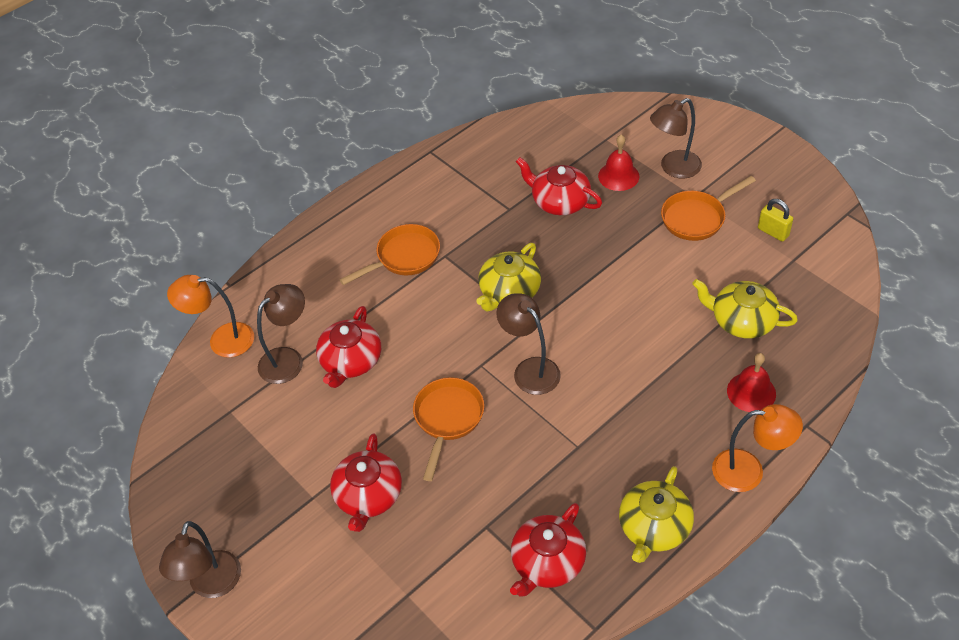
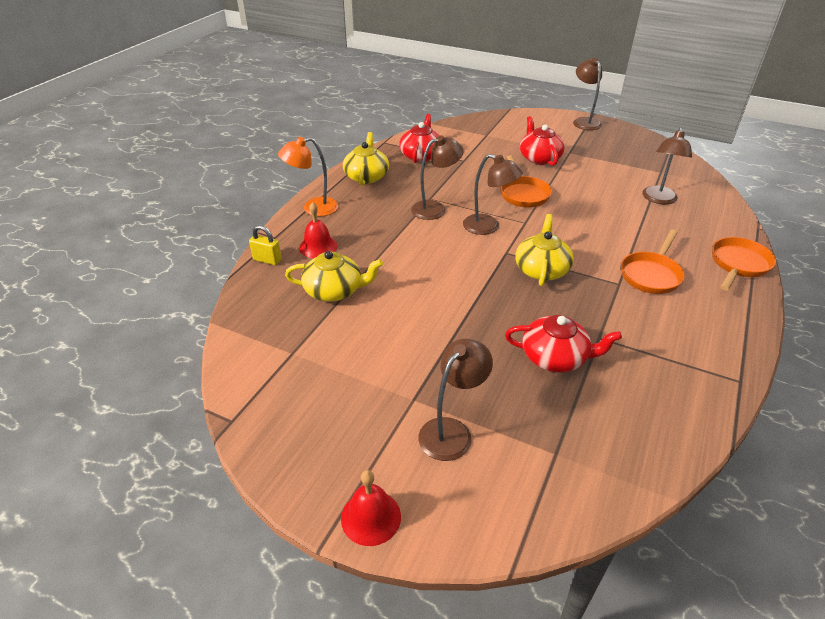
camera: 155 degrees right, 10 degrees down
(222, 340) = (715, 199): orange lamp -> none
(351, 361) = (616, 206): red teapot -> none
(580, 423) = (435, 208): none -> brown lamp
(618, 176) = (511, 403): red bell -> red bell (371, 517)
(697, 218) = (403, 374): orange pan -> orange pan (738, 265)
(773, 232) = (316, 377): yellow padlock -> yellow padlock (267, 260)

